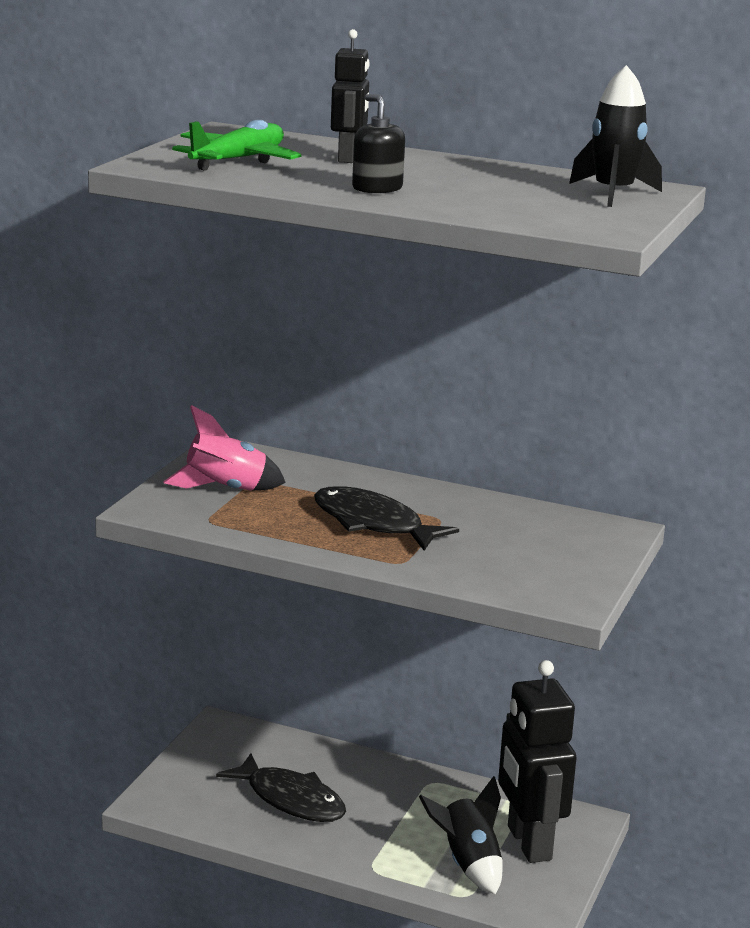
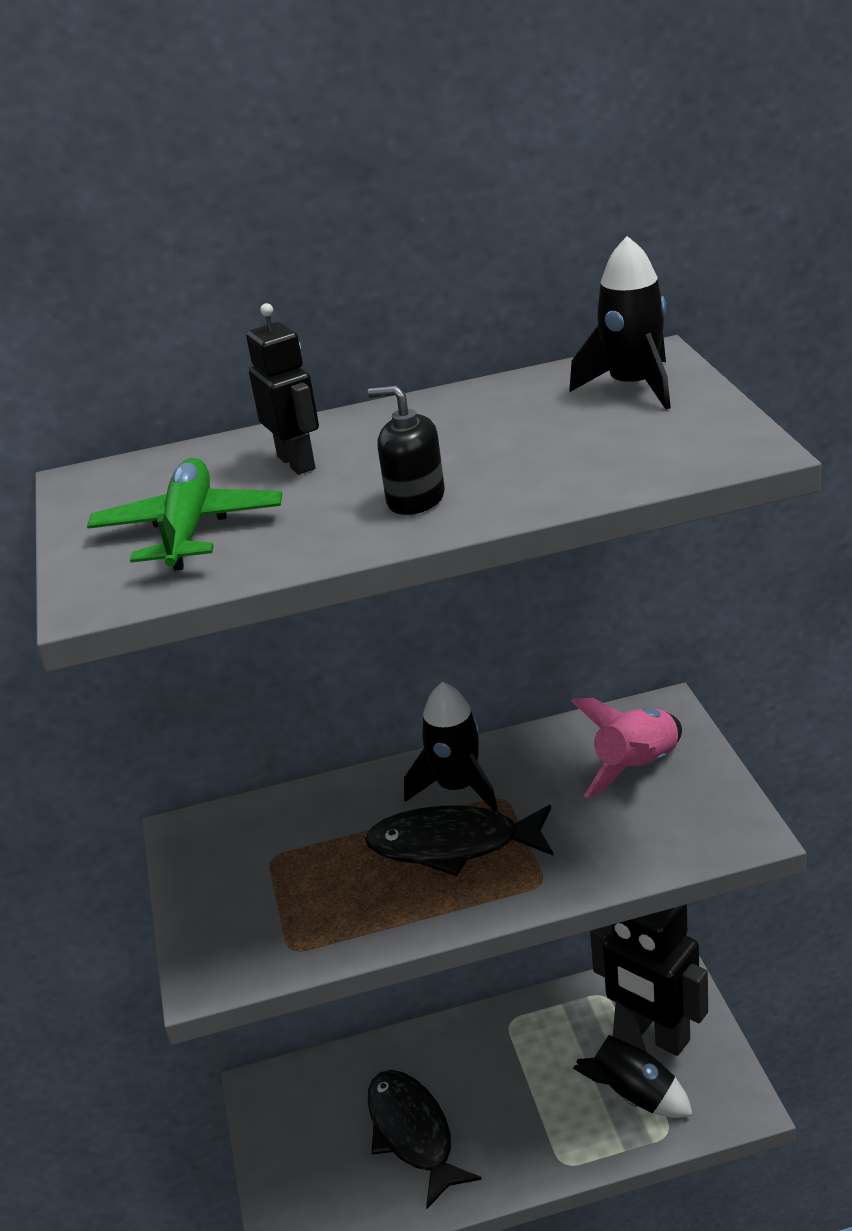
camera: 30 degrees left, 10 degrees up
(225, 489) = (256, 891): pink rocket -> pink rocket (637, 768)
(290, 799) = (413, 1134): black fish -> black fish turned 120 degrees counterclockwise
(418, 502) = (457, 787): none -> black rocket

